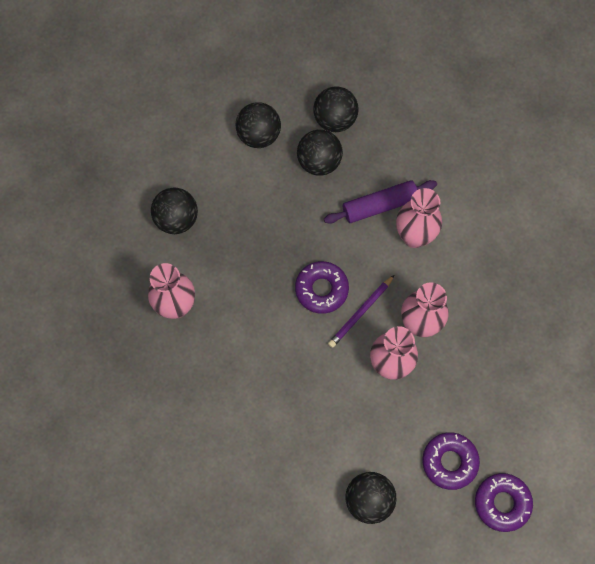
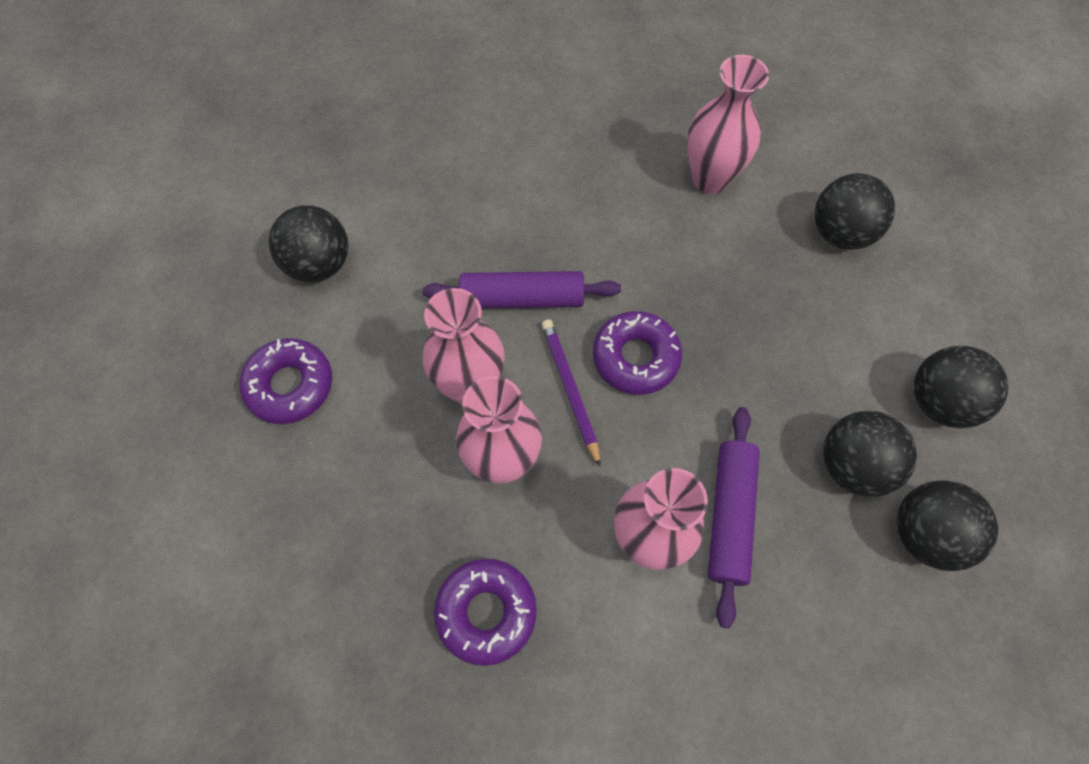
camera: 120 degrees right, 5 degrees down
(321, 368) = (522, 298): none -> purple rolling pin
(502, 503) = (188, 420): purple donut -> purple donut (486, 612)

